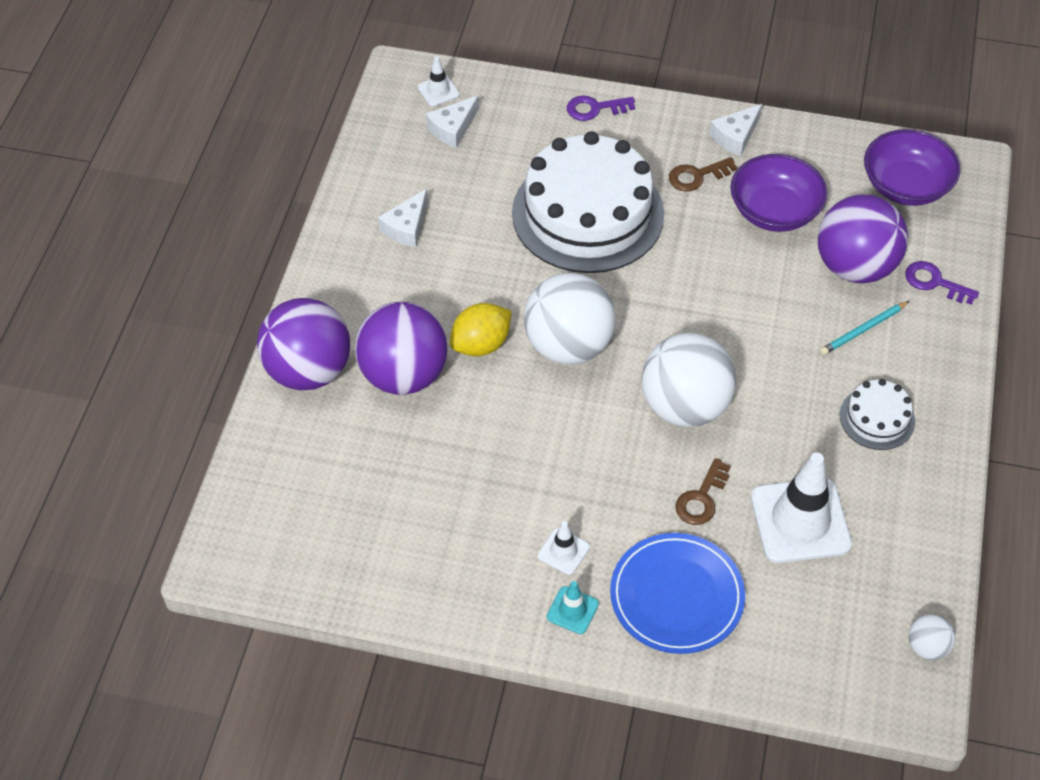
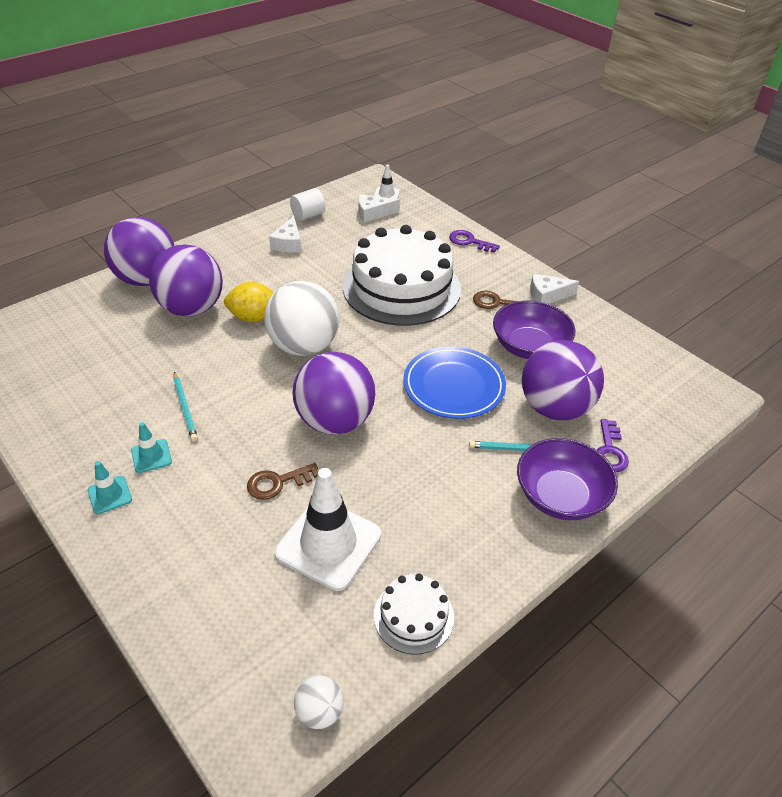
camera: 35 degrees right, 10 degrees down
(384, 174) = (308, 215): none -> white cylinder
(406, 227) = (288, 243): white cheese -> white cheese turned 60 degrees counterclockwise
(535, 485) = (185, 408): none -> turquoise pencil
(563, 551) = (151, 456): white traffic cone -> turquoise traffic cone
(676, 596) = (184, 533): blue plate -> blue plate (454, 385)
(685, 406) = (335, 421): white ball -> purple ball
(877, 418) = (466, 512): white cake -> white cake (413, 616)
(906, 186) = (648, 381): purple bowl -> purple bowl (560, 496)
(935, 282) = (609, 451): purple key -> purple key turned 150 degrees counterclockwise

